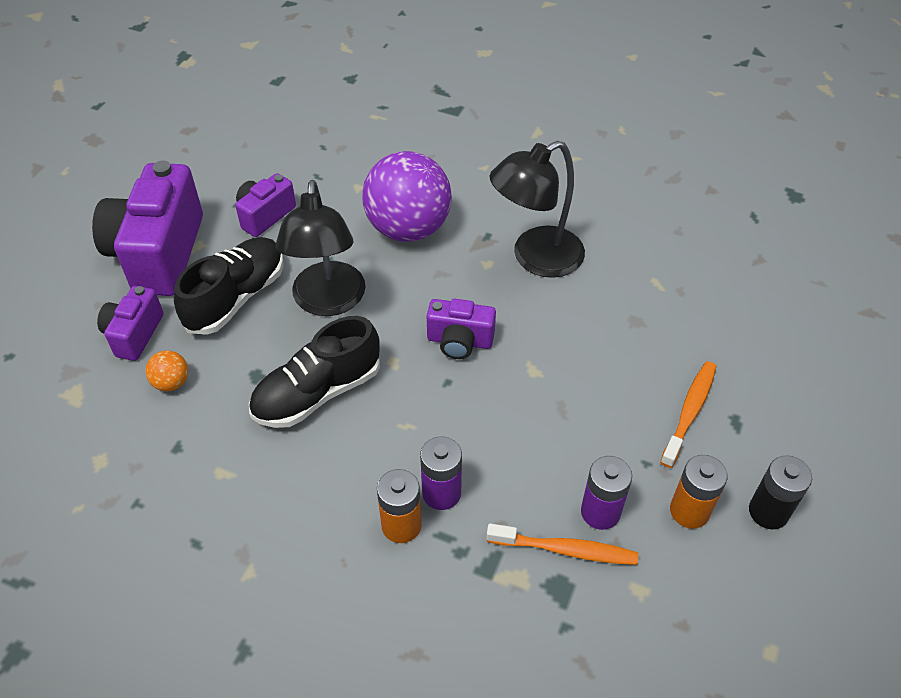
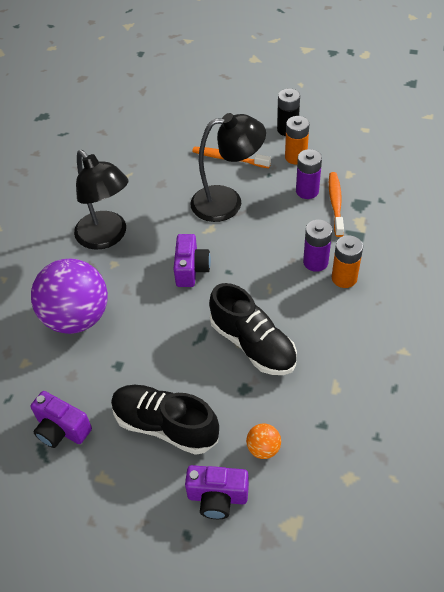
camera: 95 degrees left, 0 degrees up
(159, 254) = (116, 510): purple camera -> none
(328, 302) = (163, 357): black lamp -> black lamp (227, 202)

